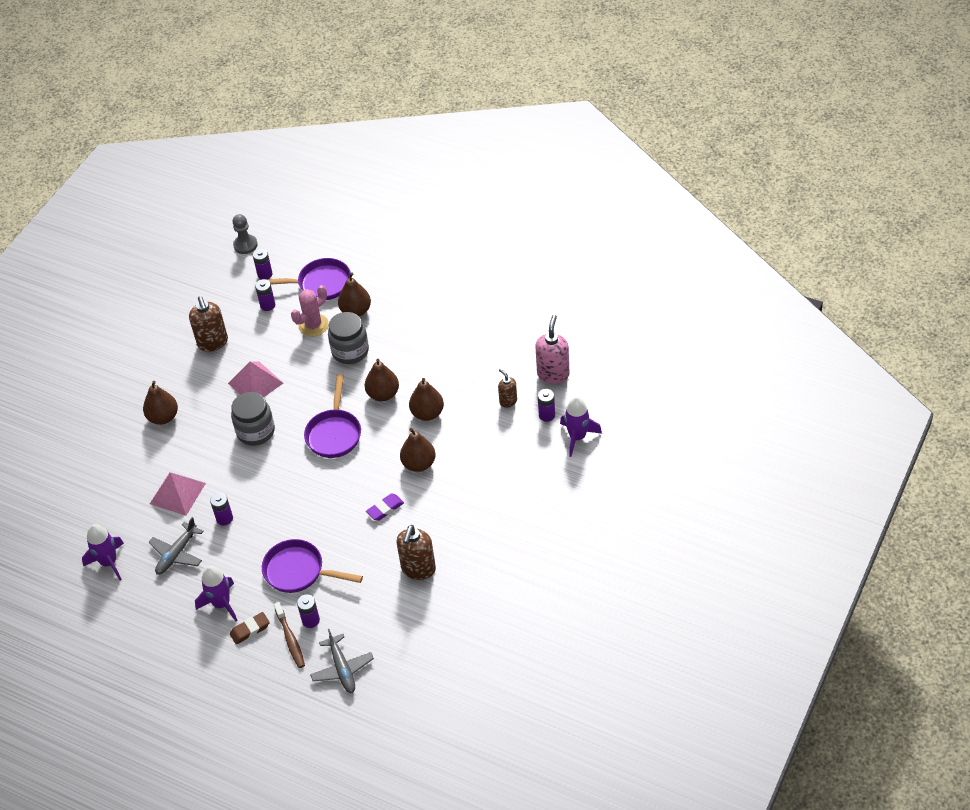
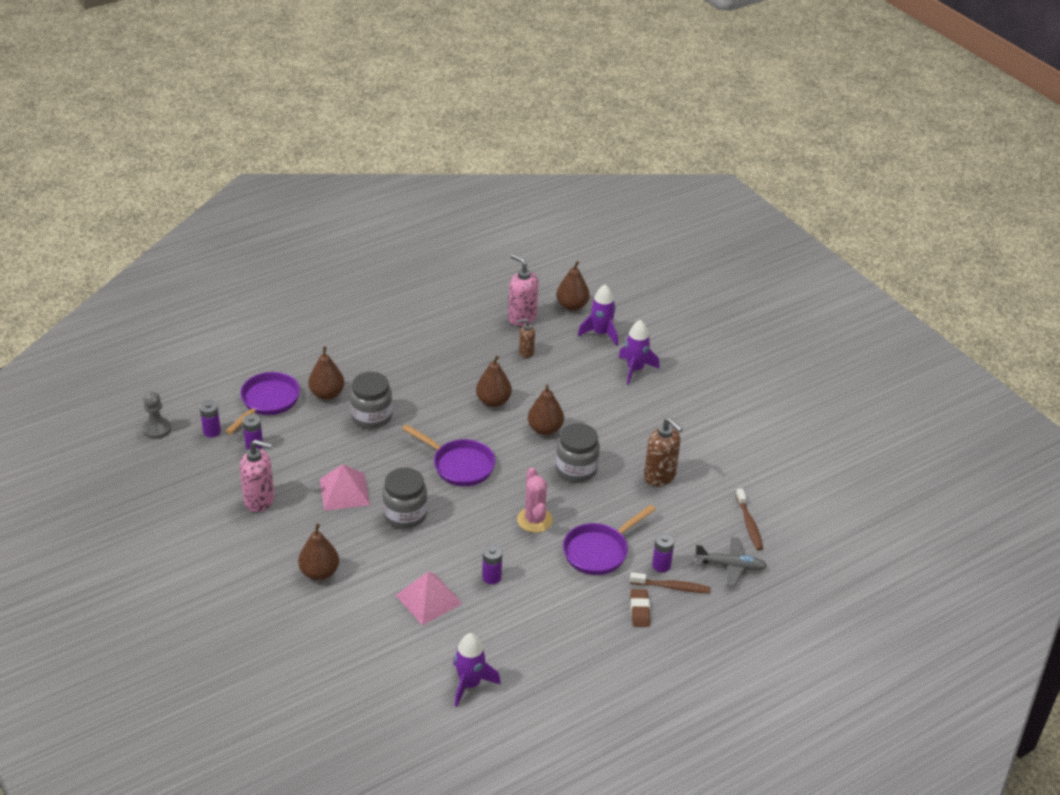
camera: 65 degrees left, 10 degrees down
(177, 554) = (504, 628): grey plane -> none
(213, 343) = (260, 500): brown soap dispenser -> pink soap dispenser
(221, 604) = (593, 618): purple rocket -> purple rocket (635, 369)
(313, 325) = (314, 426): pink cactus -> pink cactus (534, 520)
(383, 394) = (444, 418): brown pear -> brown pear (572, 306)
(385, 509) = (576, 469): purple eraser -> grey jar
(403, 659) = (749, 524): none -> brown toothbrush
(547, 415) = (562, 339): purple battery -> none

